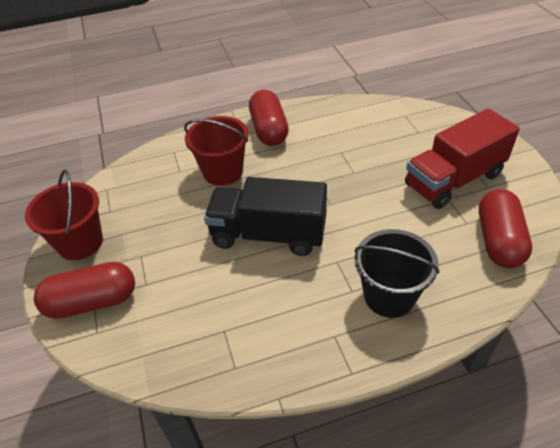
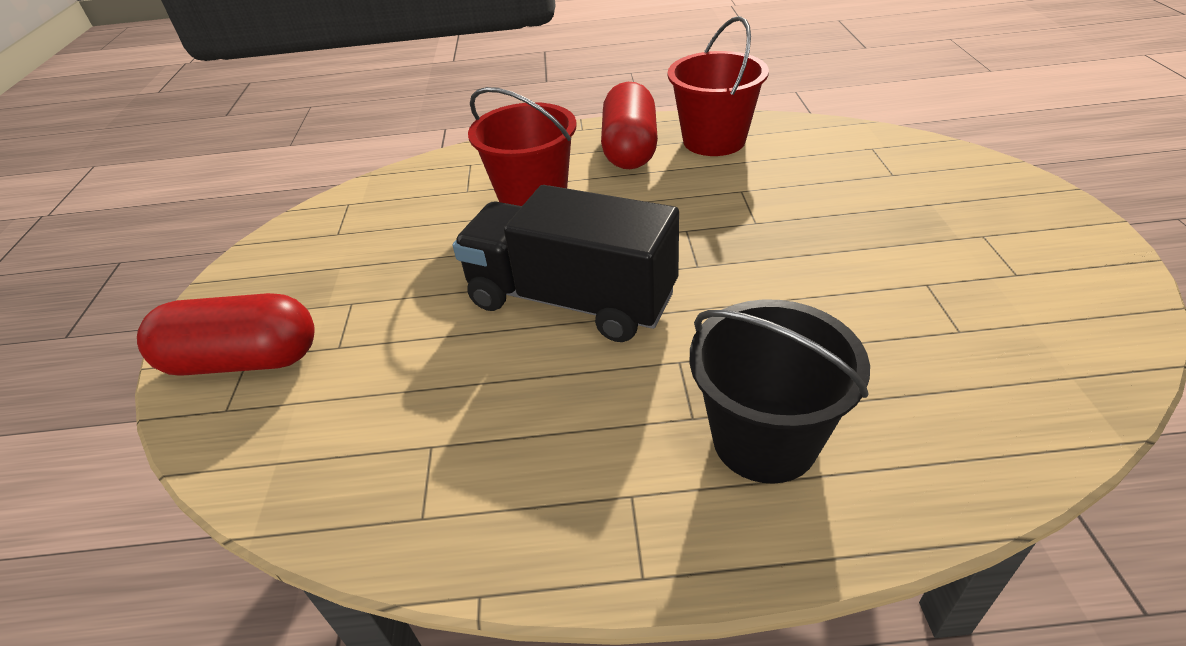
camera: 15 degrees right, 5 degrees down
(80, 242) = (273, 271): red bucket -> red bucket (714, 140)
(454, 180) = (946, 254): red truck -> none
(498, 240) = (1023, 372): red capsule -> none

